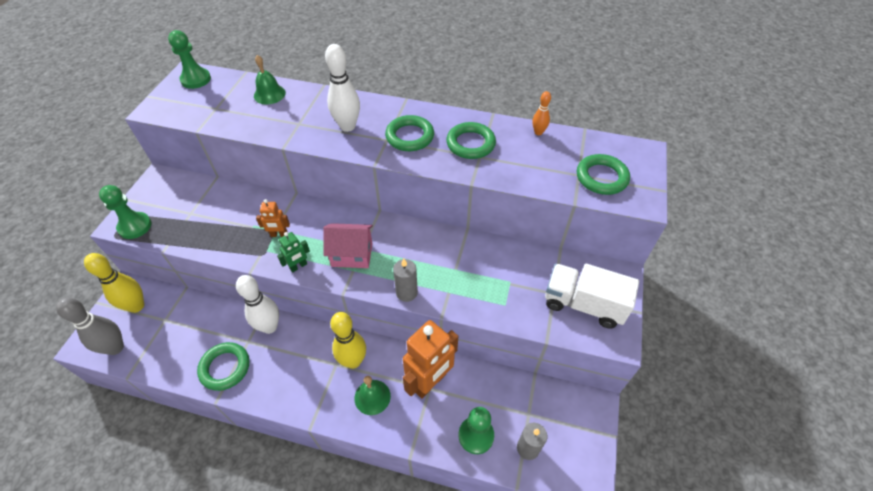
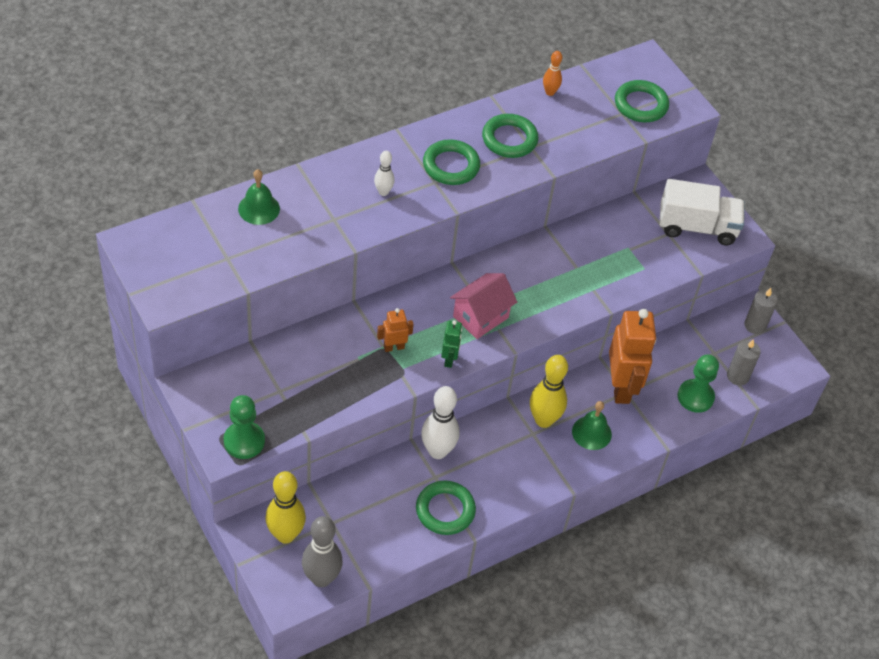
camera: 50 degrees left, 0 degrees up
(196, 79) = (153, 243): green pawn -> none
(279, 234) = (394, 347): orange robot -> orange robot turned 150 degrees counterclockwise
(347, 126) = (383, 192): white bowling pin -> white bowling pin, size x0.53
(406, 292) = (563, 314): grey candle -> grey candle (755, 325)
(583, 304) = (697, 227): white truck -> white truck turned 150 degrees counterclockwise

